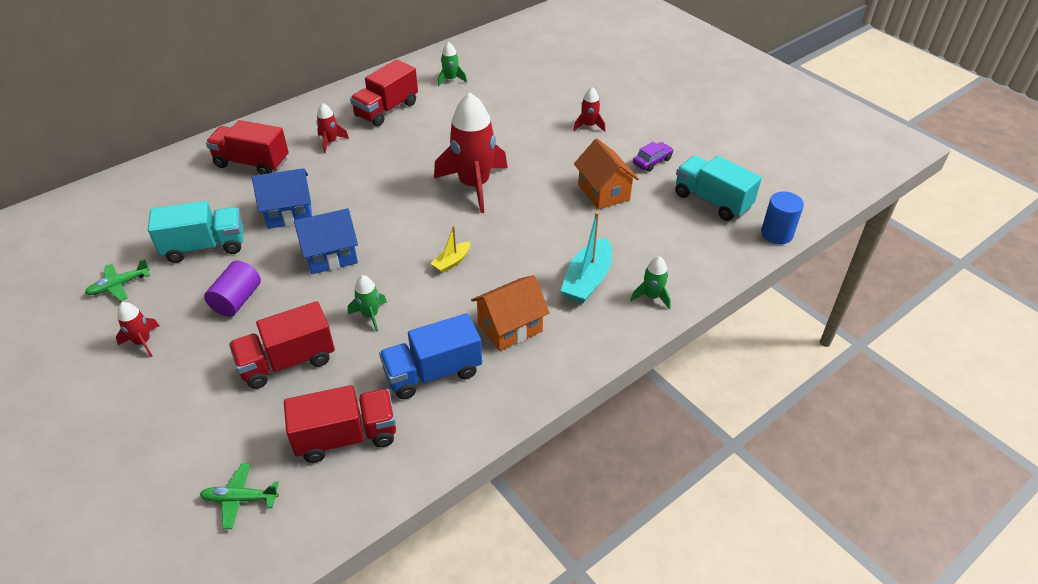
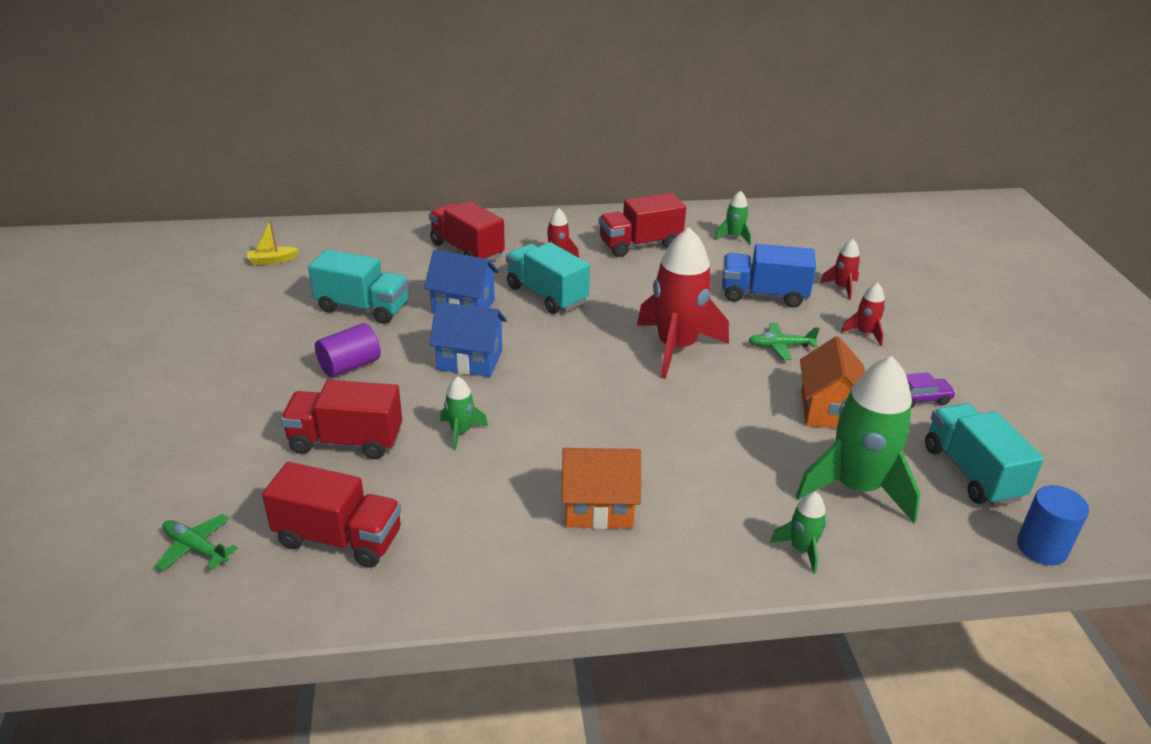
camera: 30 degrees right, 10 degrees down
(119, 285) = (264, 313): green plane -> green plane (780, 346)
(143, 342) = (240, 369): red rocket -> red rocket (842, 288)
(347, 178) = (546, 295): none -> turquoise truck
(433, 373) = (477, 517): blue truck -> blue truck (763, 295)
(452, 262) = (589, 414): yellow boat -> yellow boat (272, 260)
(587, 280) = (732, 496): turquoise boat -> none
(655, 240) = (856, 488): none -> green rocket

